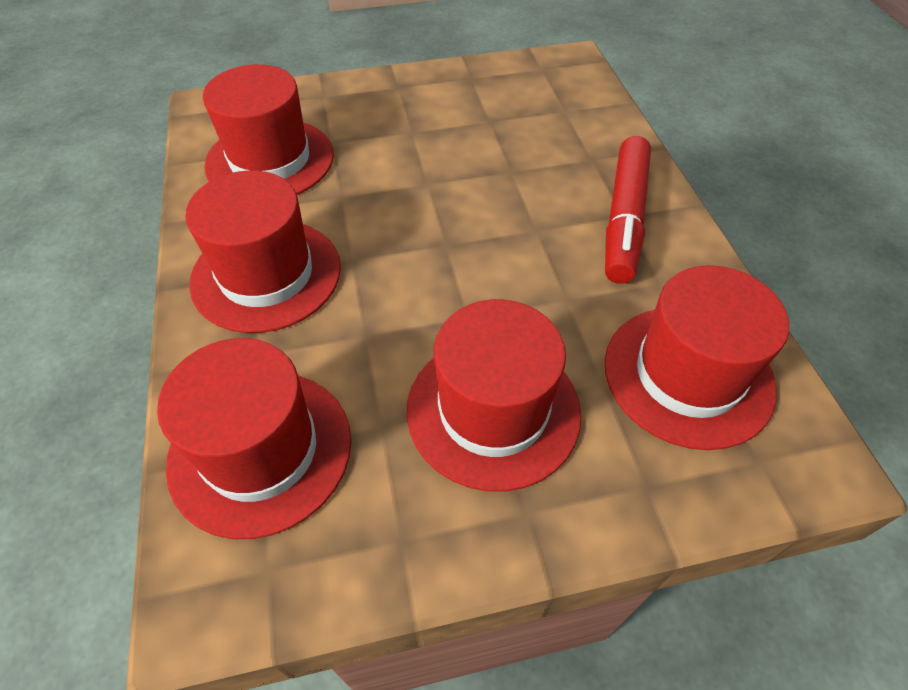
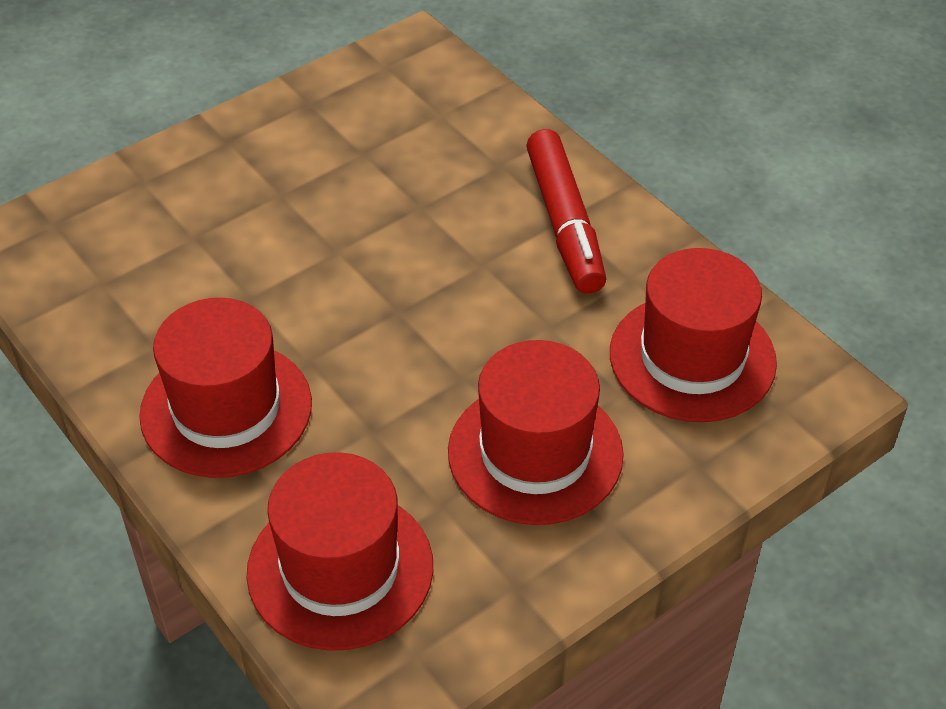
camera: 25 degrees left, 5 degrees down
(270, 160) = (135, 282): red hat -> none

